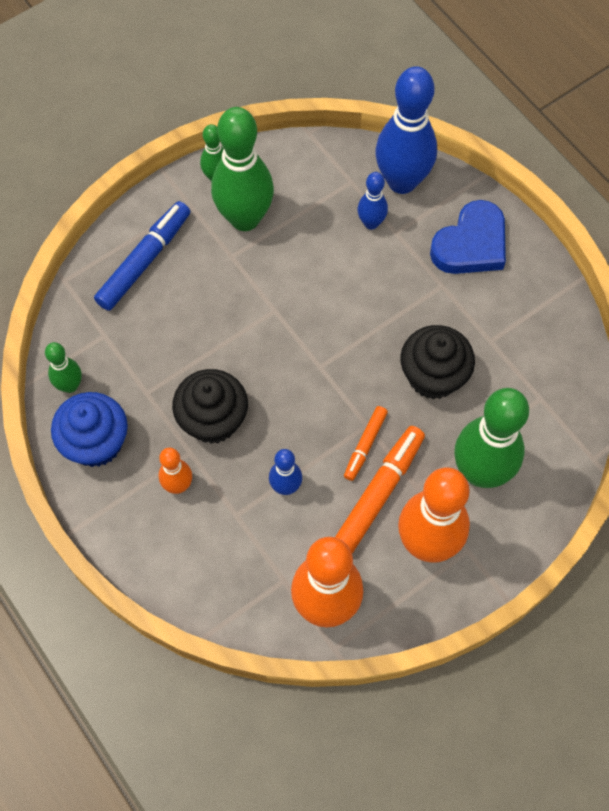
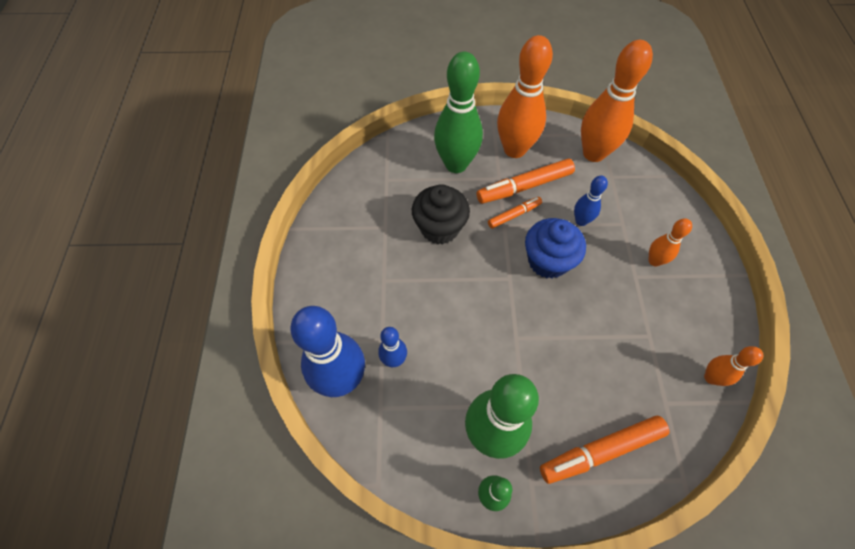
camera: 145 degrees left, 5 degrees down
(70, 385) = (711, 377): green bowling pin -> orange bowling pin
(96, 443) = (704, 322): blue cupcake -> blue cupcake (548, 261)
(144, 261) = (601, 451): blue marker -> orange marker
(213, 420) = (608, 287): black cupcake -> none
(471, 244) = (338, 295): blue heart -> none

